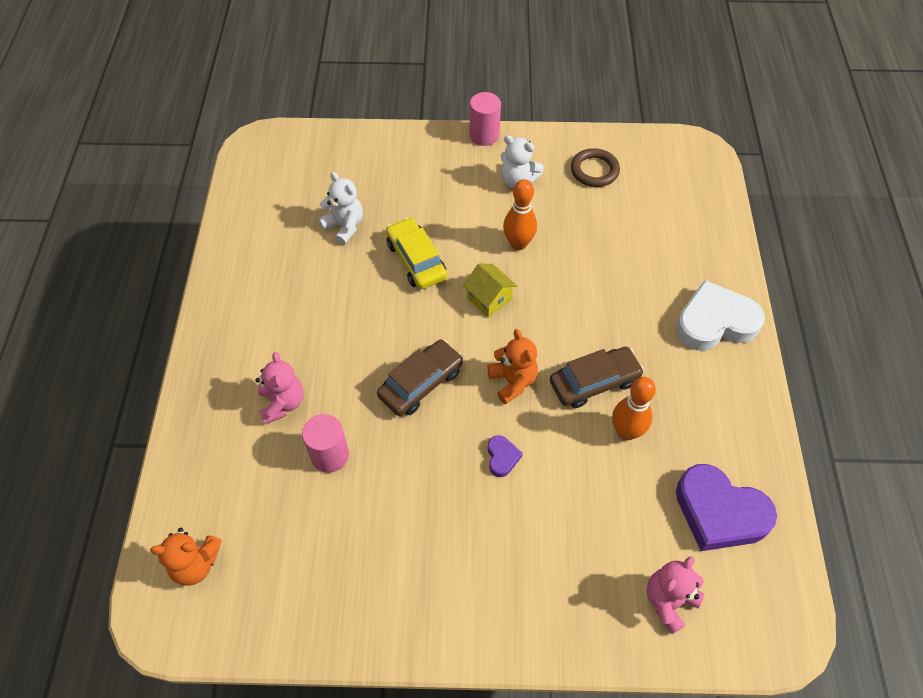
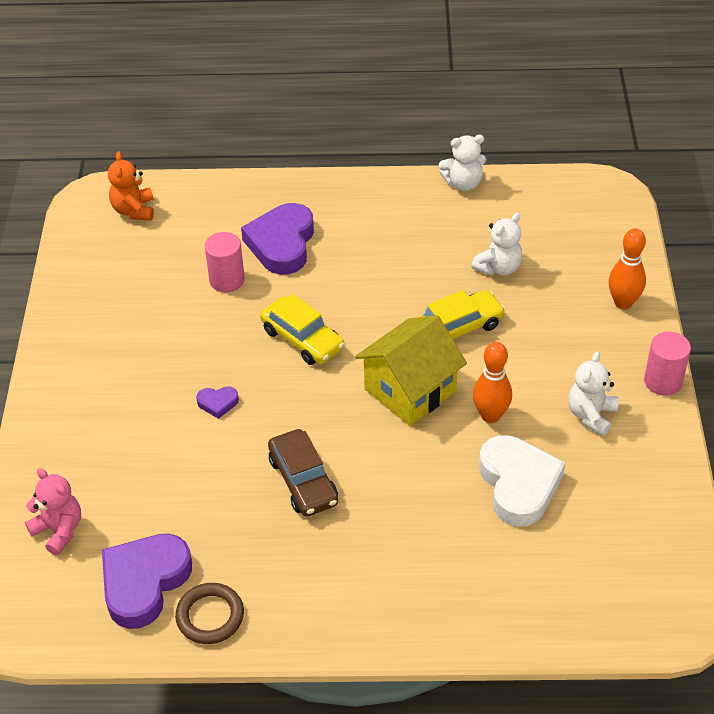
camera: 90 degrees right, 10 degrees down
(224, 245) = (463, 183): none -> white teddy bear
(282, 403) = (282, 244): pink teddy bear -> purple heart
(421, 383) = (302, 339): brown car -> yellow car
(489, 298) = (410, 390): yellow house -> yellow house, size x1.85
(512, 381) = (304, 411): orange teddy bear -> none
(594, 170) = (622, 493): brown ring -> brown ring (210, 616)
(626, 432) = (242, 506): orange bowling pin -> orange bowling pin (623, 302)
(715, 322) = (387, 605): white heart -> white heart (518, 484)

